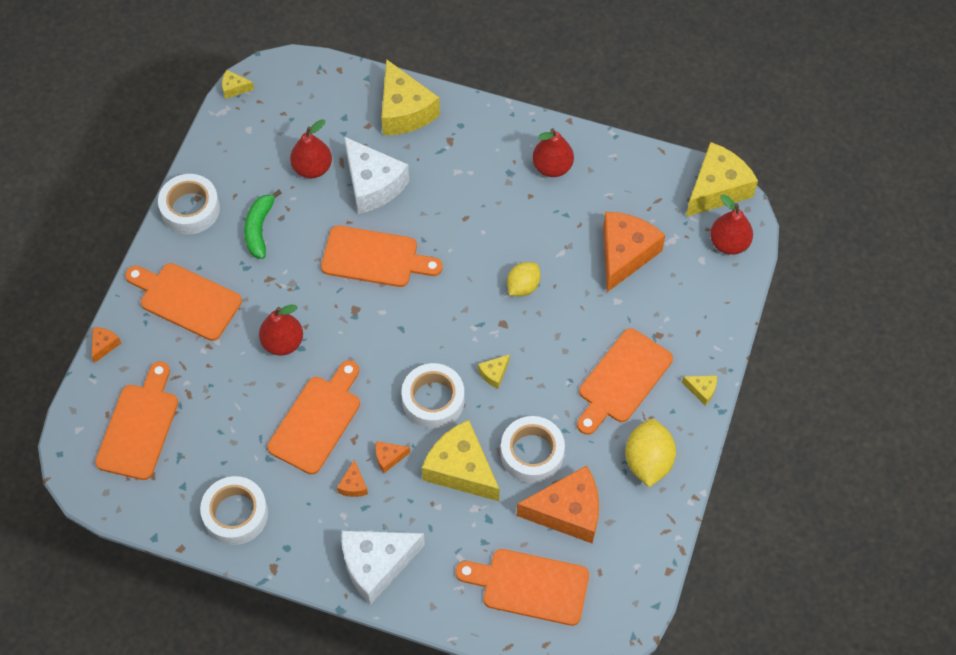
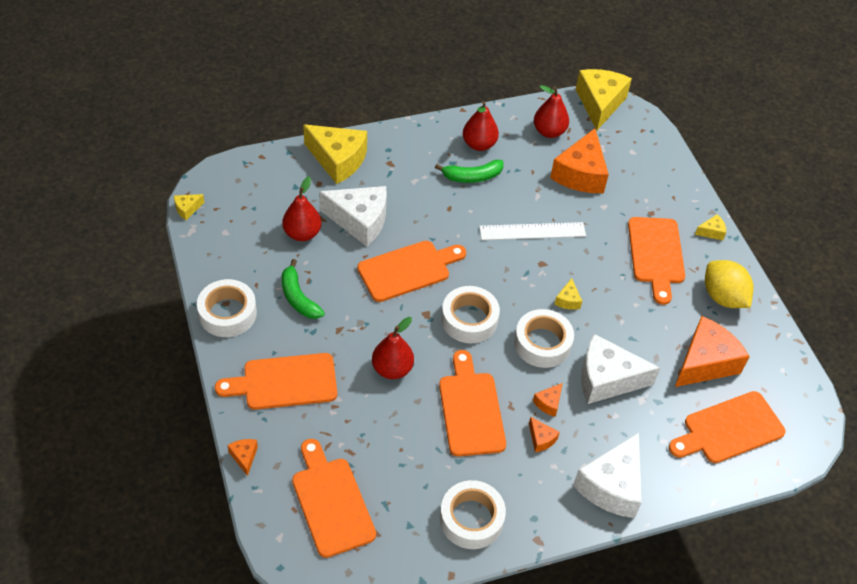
camera: 40 degrees left, 10 degrees down
(461, 469) = (606, 379): yellow cheese -> white cheese
(515, 197) = (472, 177): none -> green banana
(523, 286) = (532, 231): yellow lemon -> white ruler
(532, 453) = (644, 338): white tape -> white tape (469, 320)
(625, 254) = (580, 174): orange cheese -> orange cheese turned 150 degrees counterclockwise
(728, 243) = (639, 133): red pear -> red pear (549, 131)

